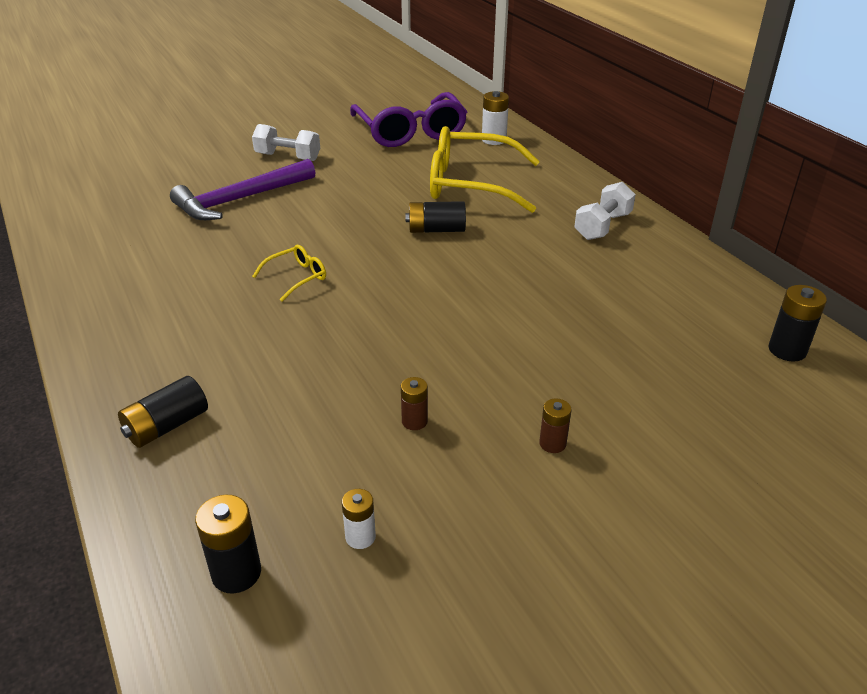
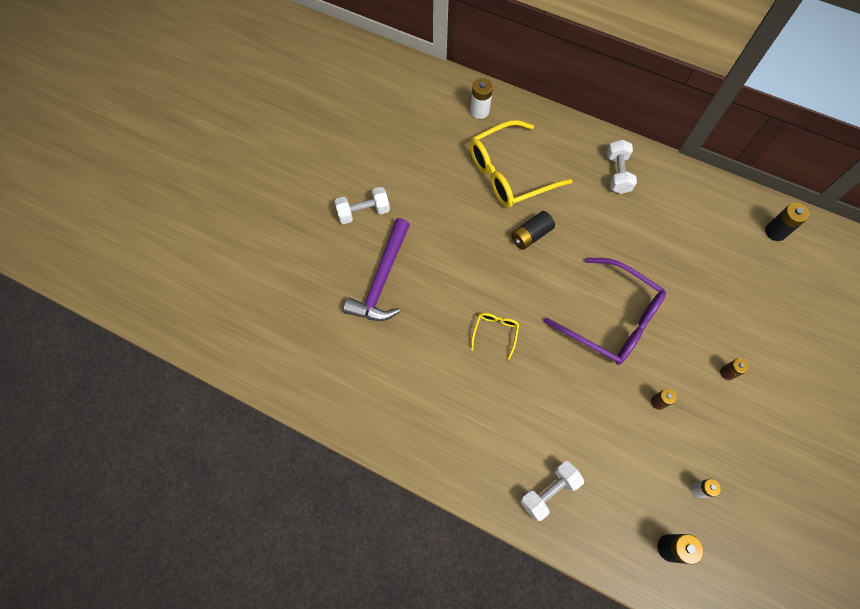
camera: 35 degrees left, 30 degrees up
(167, 426) = (549, 492): black battery -> white dumbbell
(410, 132) = (416, 132): purple glasses -> purple glasses (611, 319)

